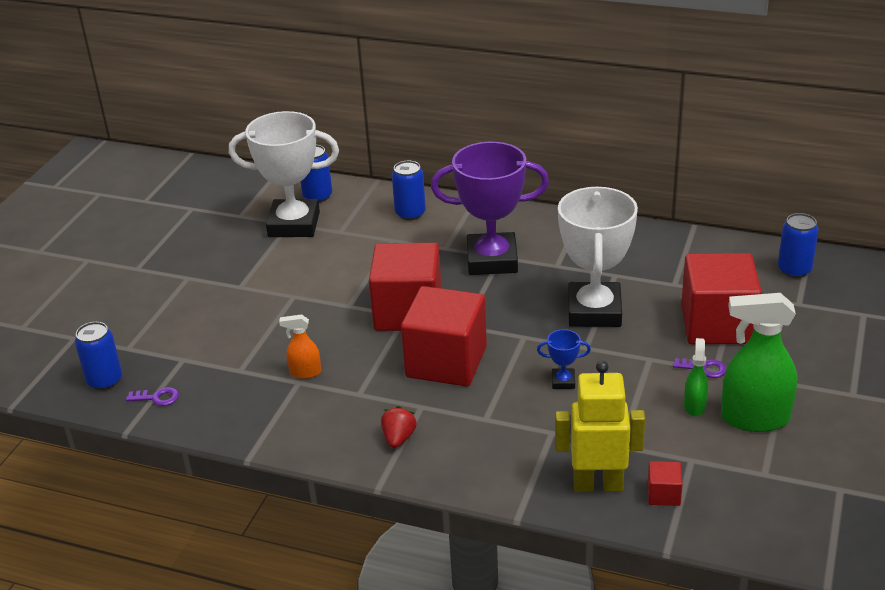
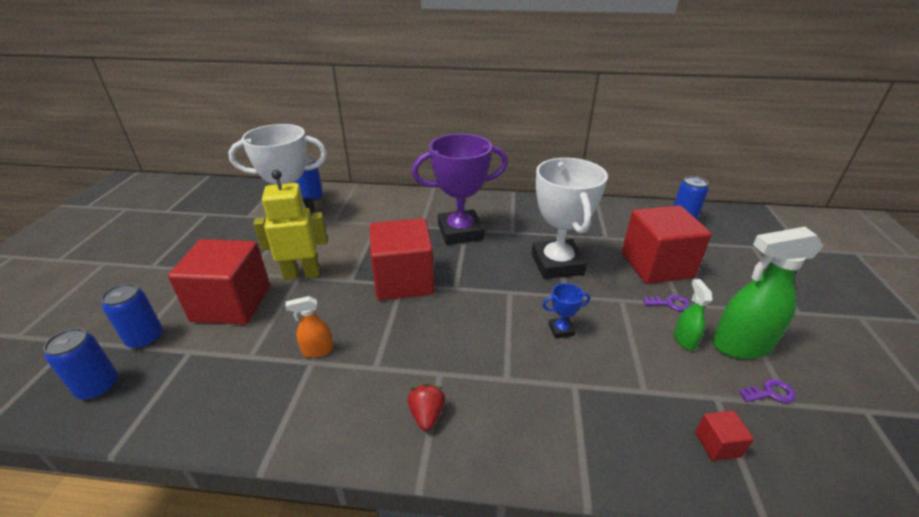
camera: 15 degrees left, 0 degrees up
(157, 398) = (157, 401): purple key -> purple key (770, 393)
(410, 213) = (386, 204): blue can -> blue can (145, 338)
(446, 362) = (450, 323): red cube -> red cube (232, 304)
(598, 484) = (648, 442): yellow robot -> yellow robot (302, 274)

